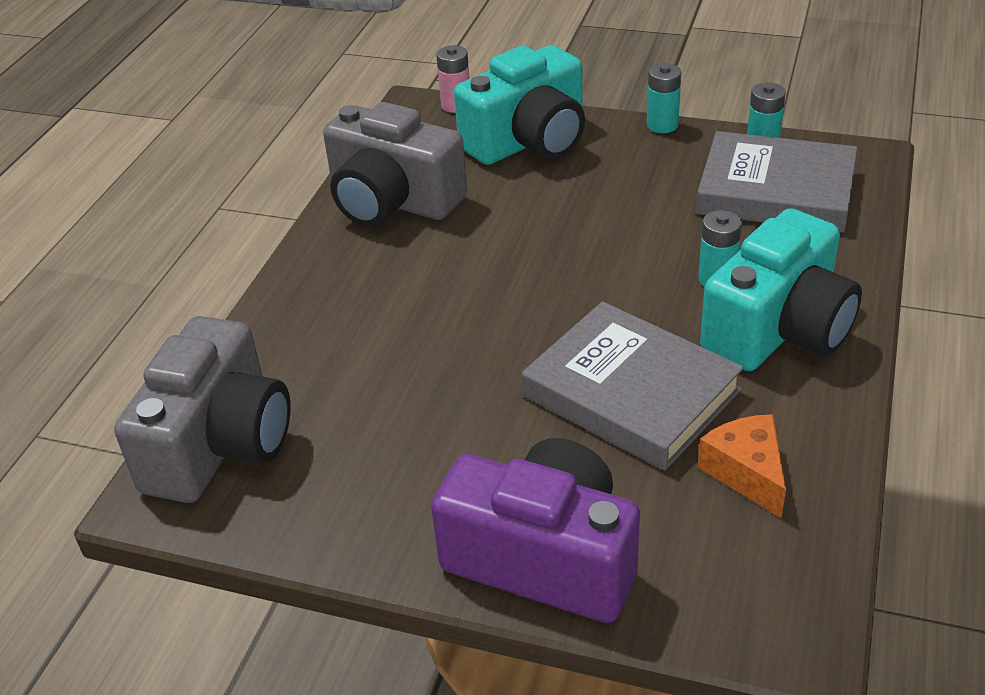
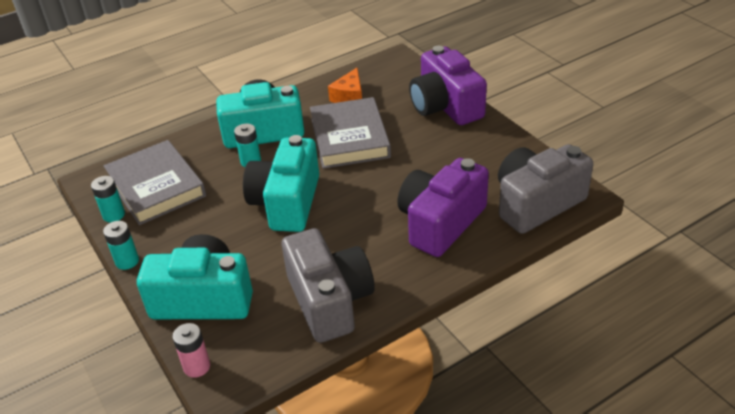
camera: 140 degrees left, 0 degrees up
(344, 342) = (440, 223): none -> purple camera
(583, 259) = (287, 202): none -> turquoise camera

